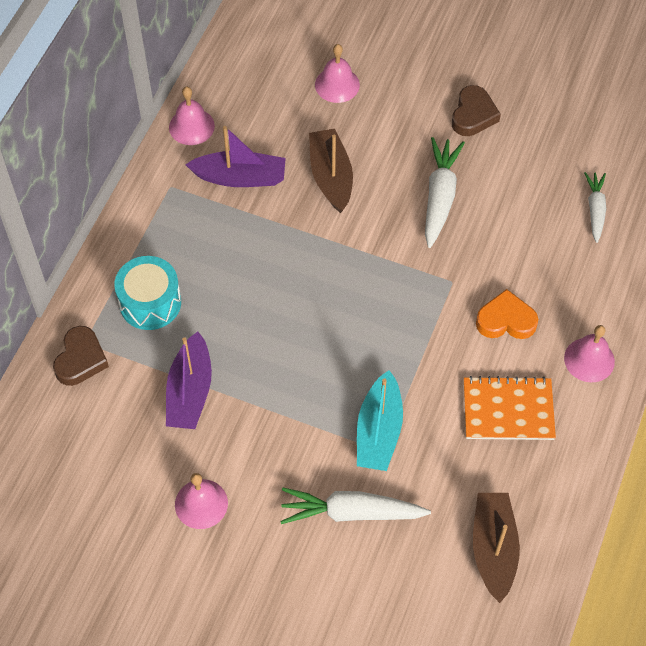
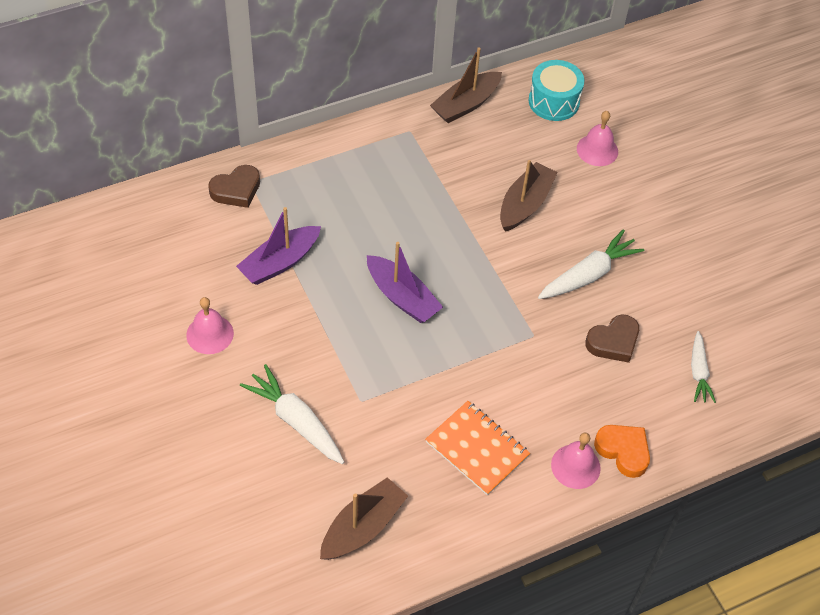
camera: 40 degrees right, 5 degrees down
(150, 303) = (316, 190): turquoise drum -> turquoise drum (554, 101)
(191, 126) = (466, 104): pink bell -> brown boat
(240, 177) = (462, 159): purple boat -> purple boat (402, 297)
(379, 431) = (372, 387): turquoise boat -> none
(473, 115) = (676, 241): brown heart -> brown heart (613, 342)
(506, 320) = (543, 391): orange heart -> orange heart (623, 451)
(595, 209) = (698, 372): white carrot -> white carrot turned 135 degrees clockwise

